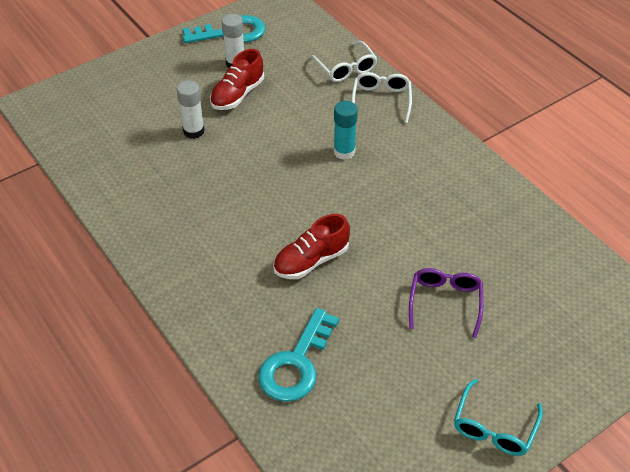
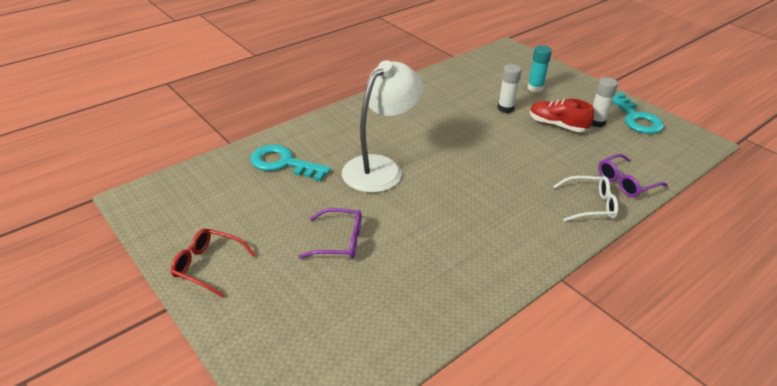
camera: 85 degrees right, 10 degrees down
(311, 261) = (380, 167): red shoe -> white lamp
(344, 152) = (509, 183): turquoise glue stick -> turquoise glue stick (535, 88)
(346, 68) = (625, 182): white glasses -> purple glasses
(494, 427) = (208, 266): turquoise glasses -> red glasses

